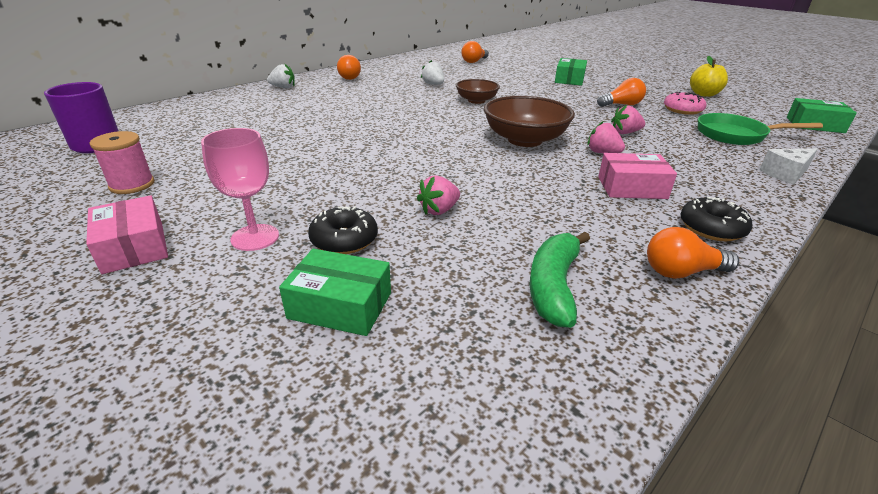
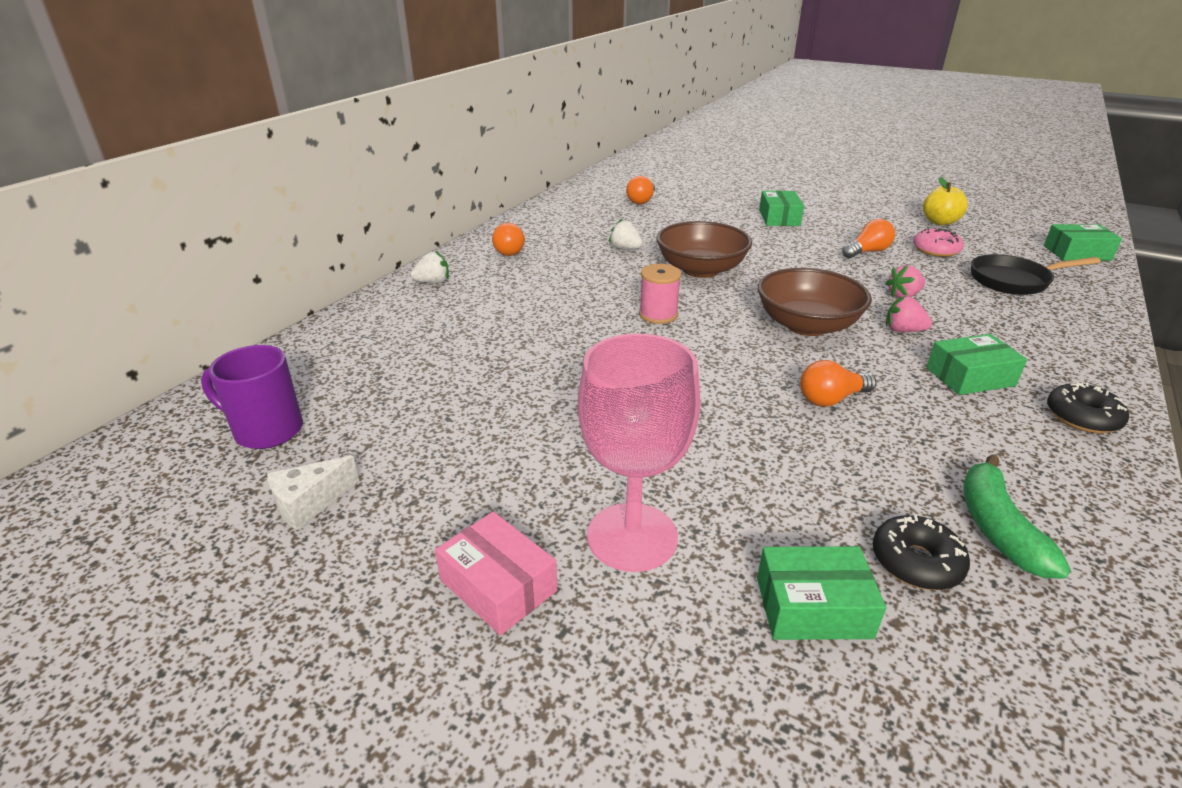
camera: 15 degrees left, 0 degrees up
(132, 185) = (393, 489): pink spool -> pink spool (658, 315)
(255, 237) = (632, 536): pink goblet -> pink goblet, size x1.56
(344, 240) = (736, 516): black donut -> black donut (916, 562)
(439, 210) = (802, 450): pink strawberry -> none
(476, 101) = (701, 269): brown bowl -> brown bowl, size x1.65
(632, 188) = (970, 377): pink box -> green box
(681, 272) = (1096, 481): orange light bulb -> orange light bulb (831, 399)
(735, 135) = (1014, 281): green pan -> black pan
(786, 174) = (1097, 329): white cheese -> white cheese (309, 503)

